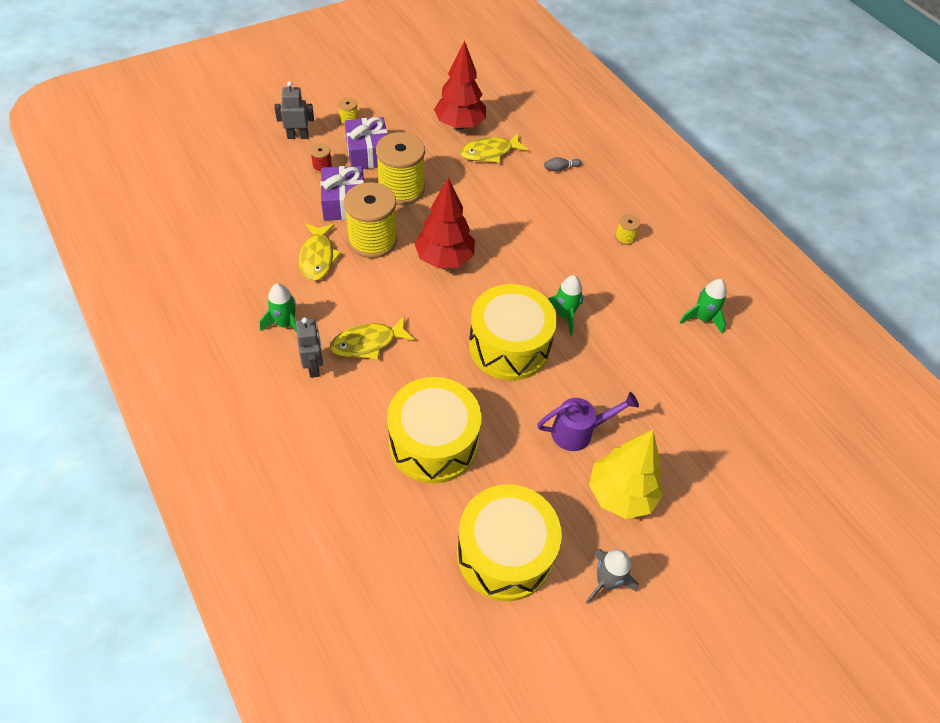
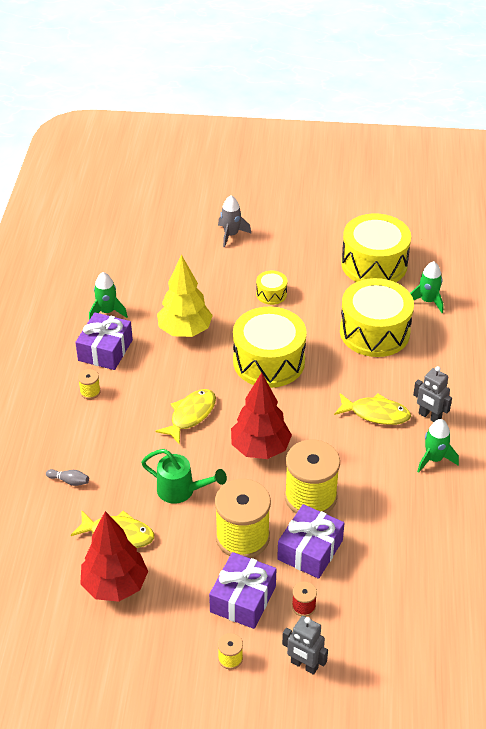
camera: 140 degrees left, 10 degrees down
(314, 367) = (429, 416): grey robot -> grey robot turned 75 degrees counterclockwise
(317, 257) = (371, 505): yellow fish -> yellow fish (190, 415)
(475, 199) = (181, 491): none -> green watering can
(564, 315) = (206, 361): green rocket -> green rocket (427, 301)
(579, 431) = (271, 294): purple watering can -> yellow drum
(606, 582) = (327, 230): grey rocket -> grey rocket (231, 235)
(620, 494) = (278, 256): yellow tree -> yellow tree (185, 331)
(657, 279) = (105, 350): none -> purple gift

